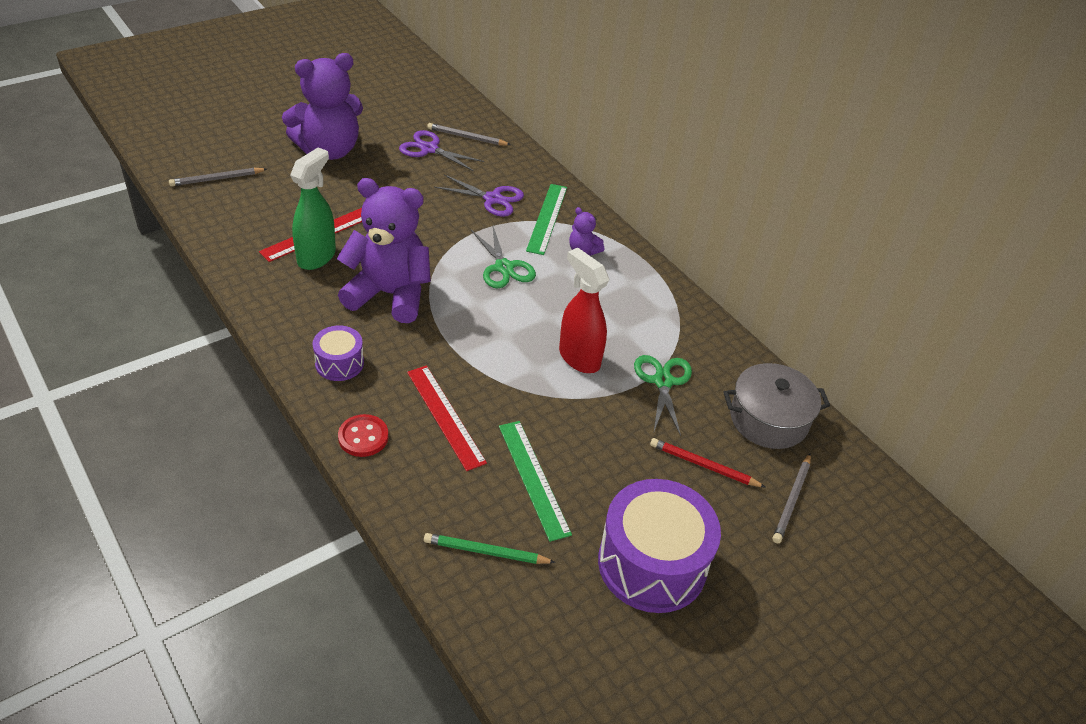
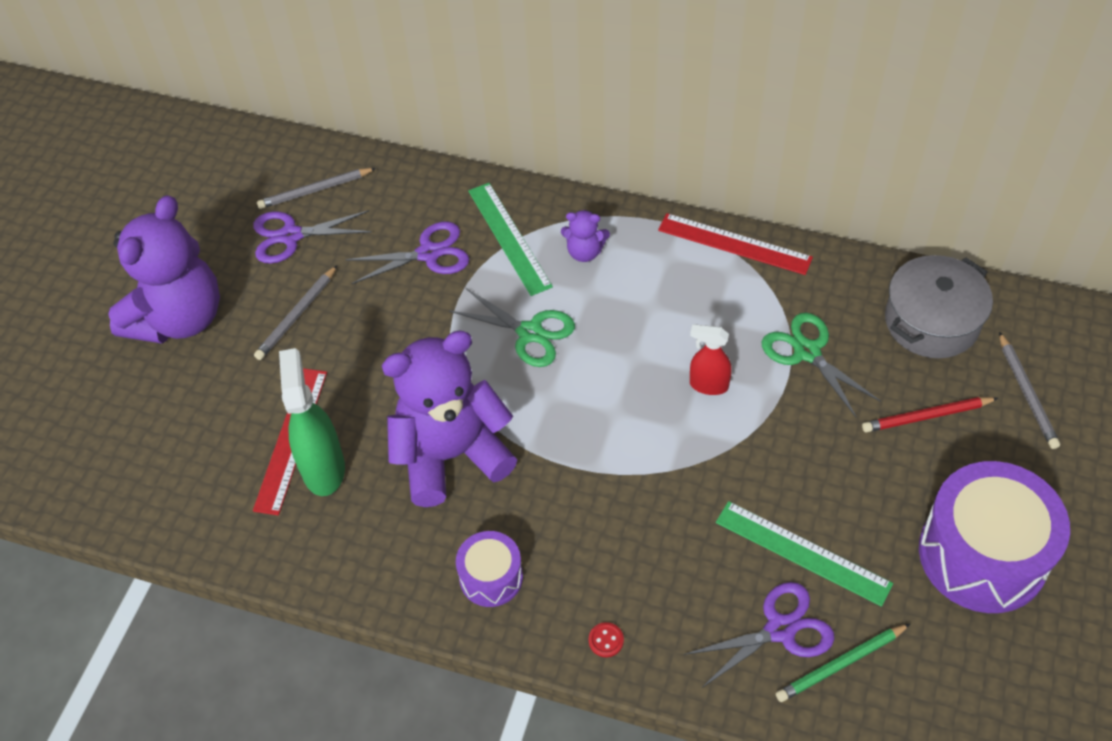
camera: 30 degrees left, 10 degrees up
(217, 179) = (92, 453): grey pencil -> grey pencil (297, 315)
(363, 437) = (606, 640): red button -> red button, size x0.55
(445, 416) = (656, 552): red ruler -> red ruler (734, 244)
(471, 506) = (780, 629): none -> purple scissors
(579, 358) = (708, 385): red spray bottle -> red spray bottle, size x0.61

